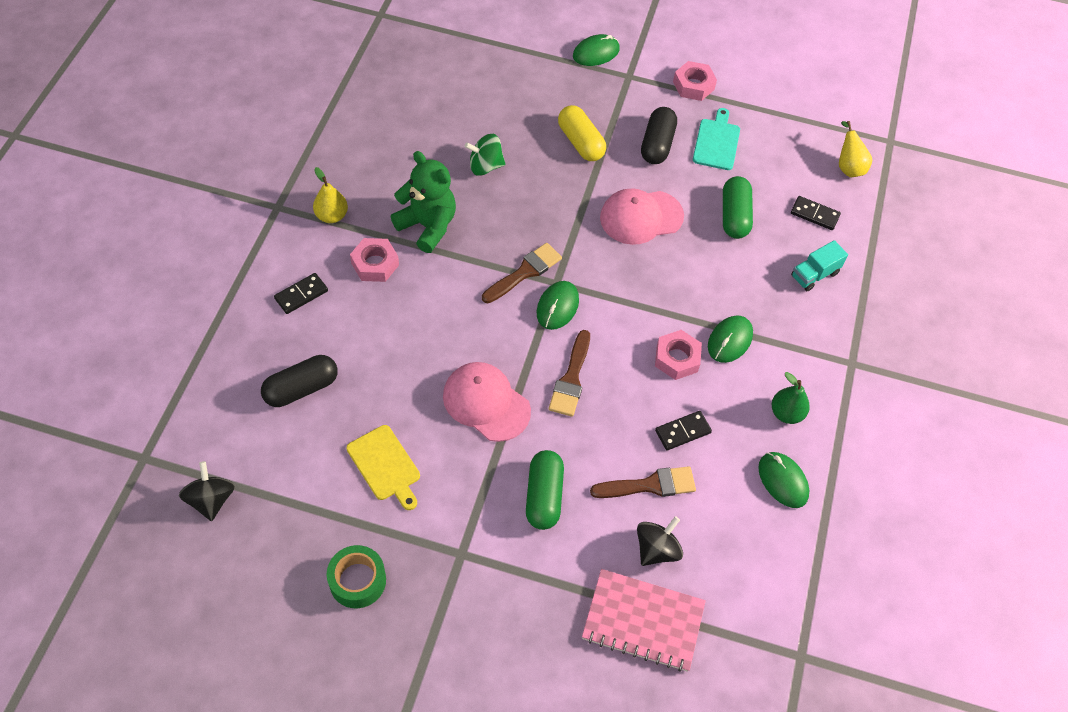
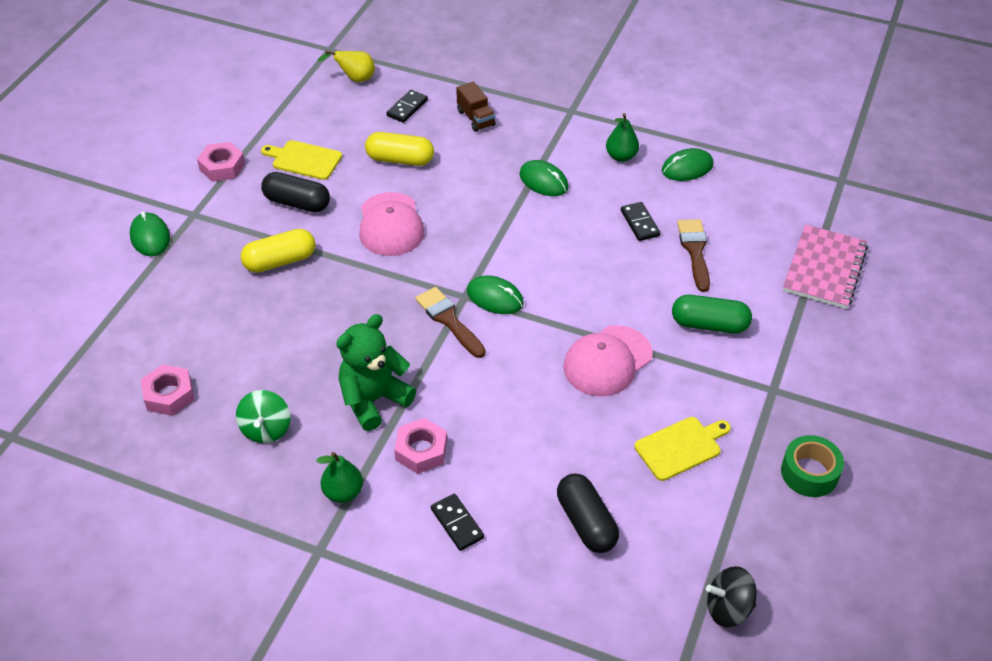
camera: 80 degrees left, 10 degrees down
(332, 216) = (343, 492): yellow pear -> green pear
(485, 166) = (296, 344): green spinning top -> green spinning top (266, 429)
(571, 379) = (581, 294): brown brush -> none
(656, 549) = (757, 253): black spinning top -> none
(677, 358) = (561, 218): pink nut -> pink nut (169, 395)
(716, 142) = (304, 160): turquoise cutting board -> yellow cutting board
(734, 216) = (400, 160): green capsule -> yellow capsule
(814, 275) = (476, 118): turquoise truck -> brown truck

